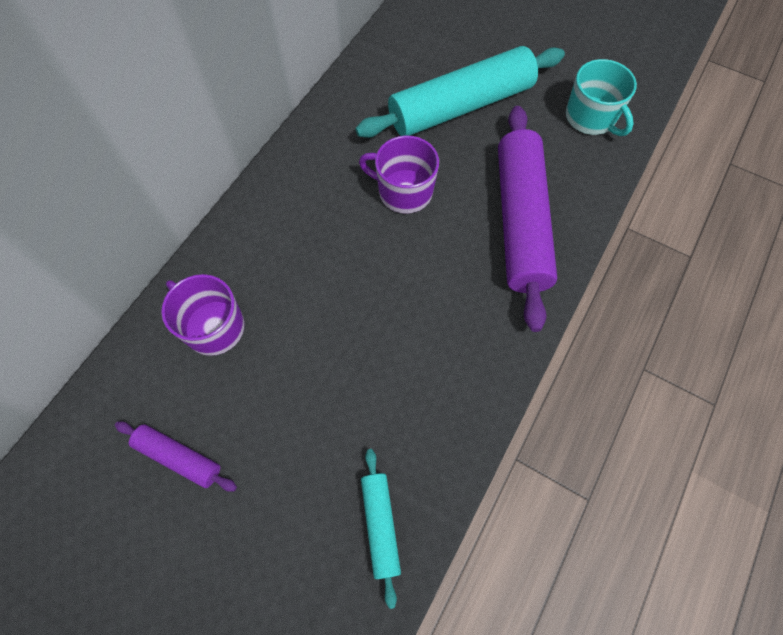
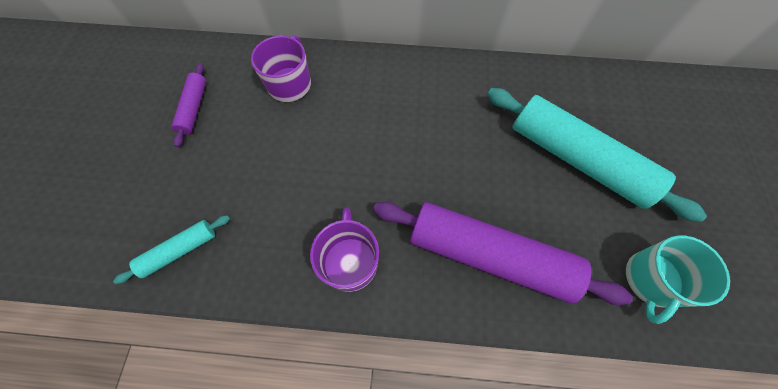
camera: 65 degrees right, 0 degrees up
(404, 191) = (463, 151): purple mug -> purple mug (350, 262)
(520, 222) = (489, 255): purple rolling pin -> purple rolling pin turned 45 degrees clockwise

